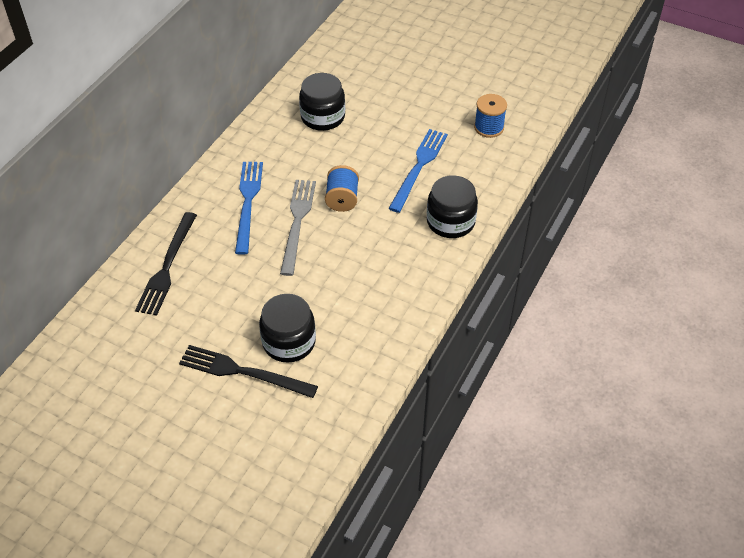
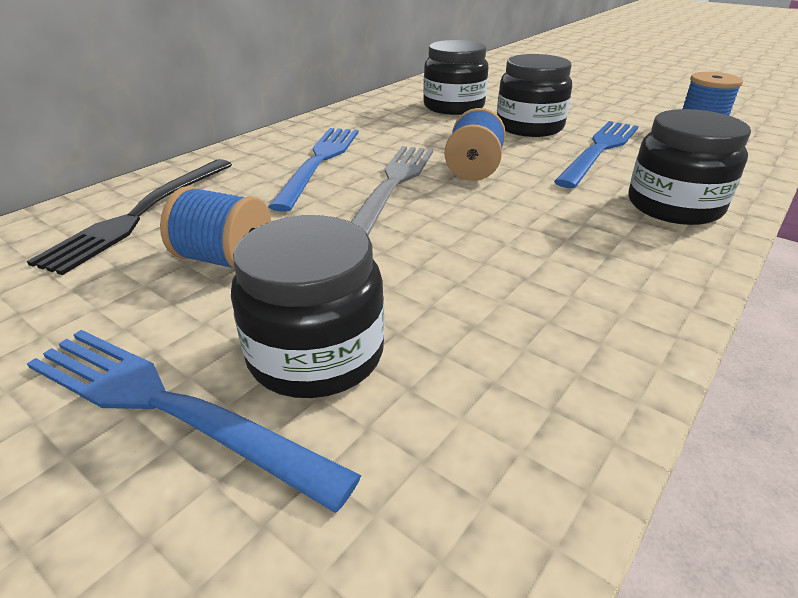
camera: 10 degrees right, 15 degrees down
(228, 295) = (225, 260): none -> blue spool
(244, 372) = (172, 408): black fork -> blue fork
(376, 141) = (529, 127): none -> black jar

